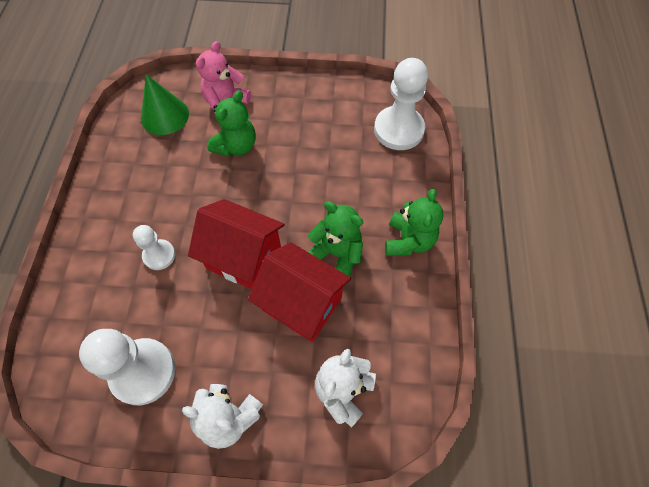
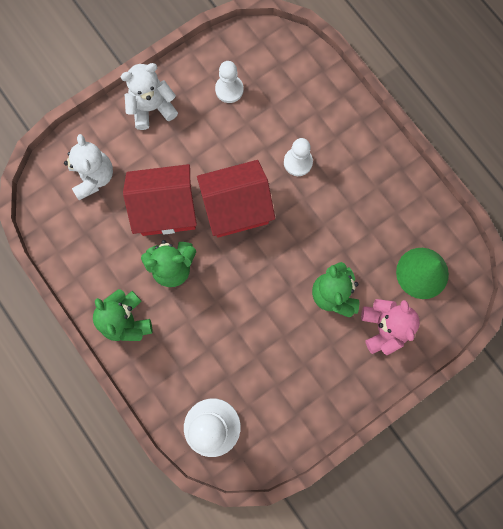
camera: 140 degrees right, 15 degrees up
(143, 372) = (229, 89): white pawn -> white pawn, size x0.56

